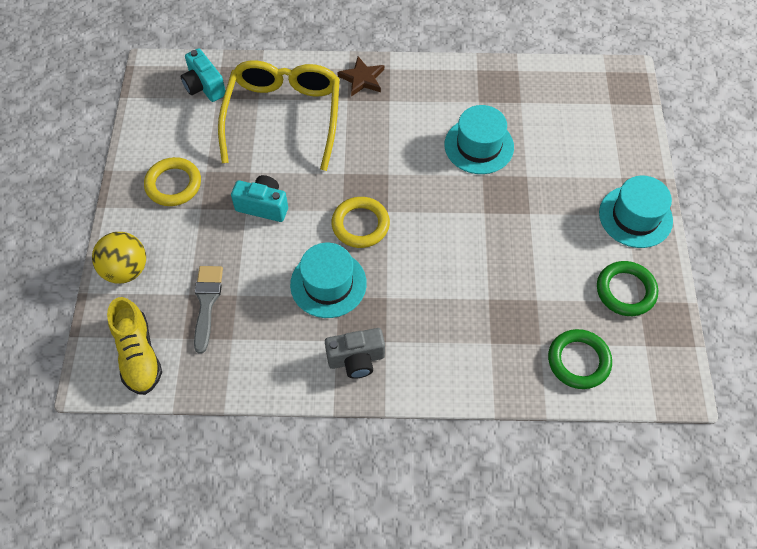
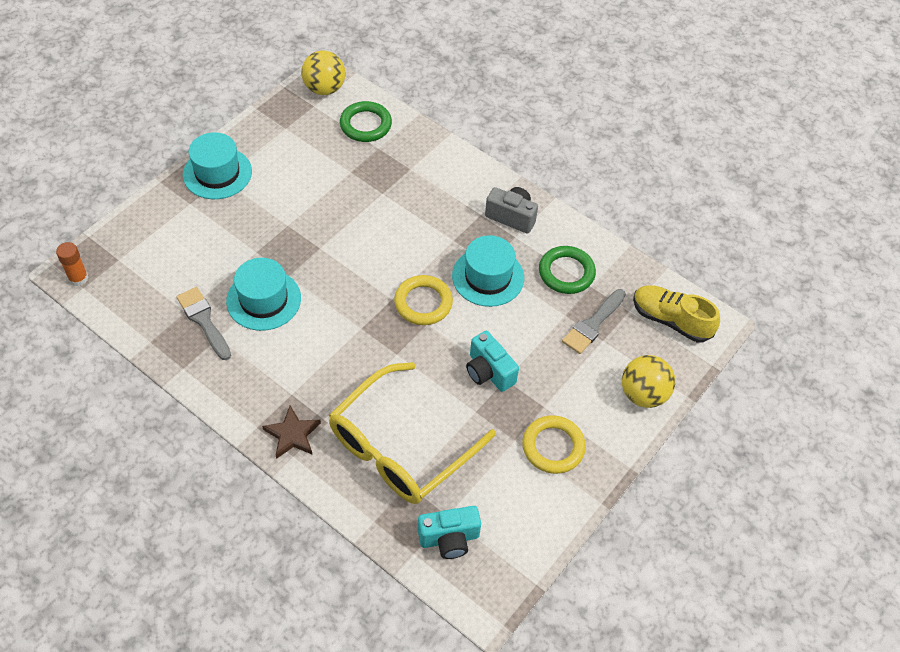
camera: 145 degrees left, 5 degrees down
(138, 355) = (671, 320): yellow shoe -> yellow shoe turned 75 degrees counterclockwise
(204, 86) = (449, 538): turquoise camera -> turquoise camera turned 75 degrees clockwise
(501, 105) = (203, 320): none -> grey brush
(617, 74) = (78, 278): none -> orange glue stick
(625, 291) = (286, 138): green ring -> green ring (566, 272)
(660, 373) = (324, 89): none -> yellow ball

